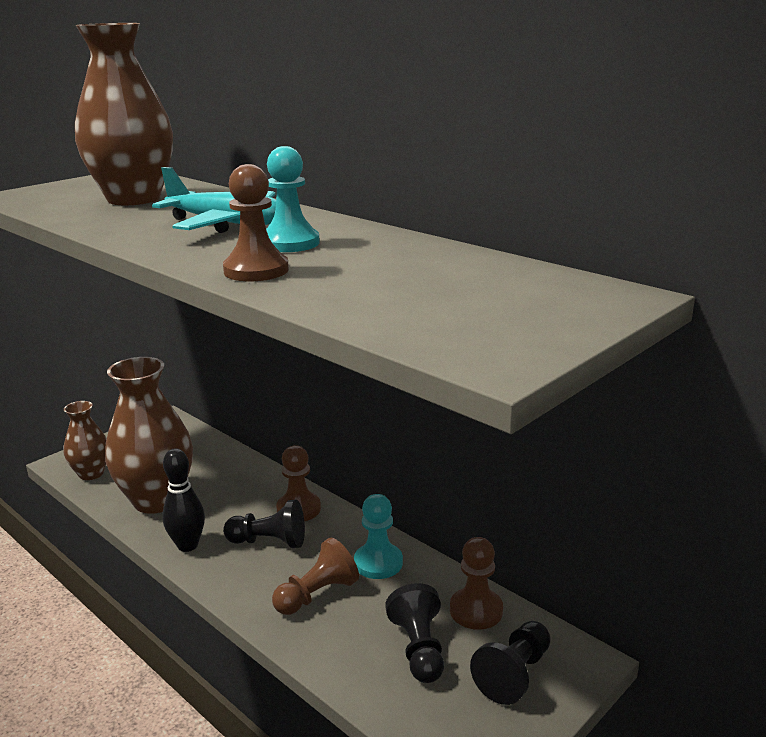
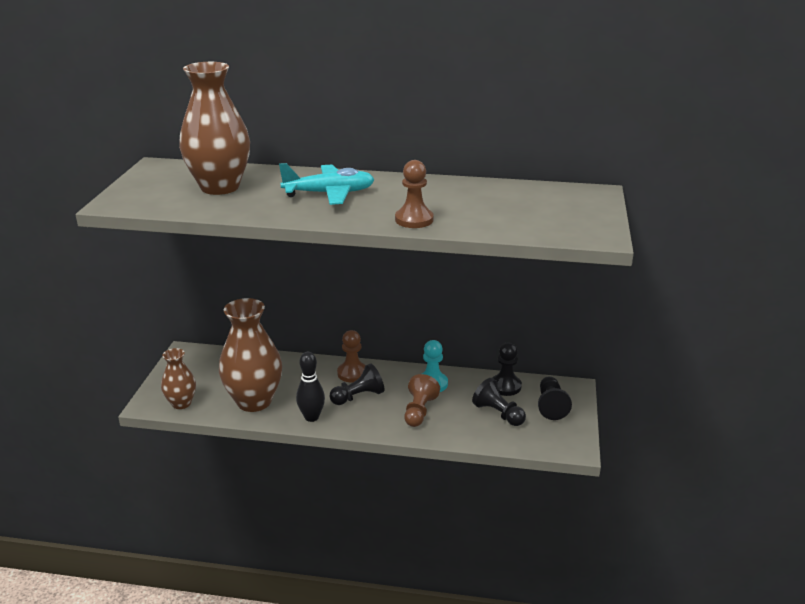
camera: 35 degrees left, 5 degrees up
(290, 243) = (395, 198): turquoise pawn -> none
(476, 610) = (505, 386): brown pawn -> black pawn

